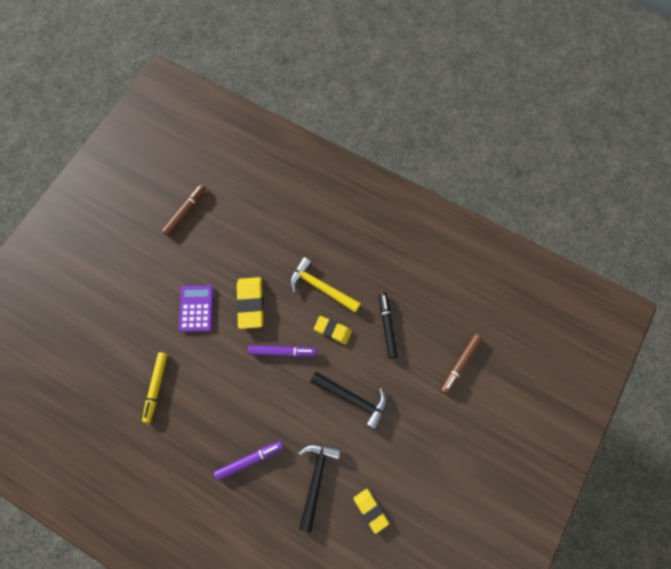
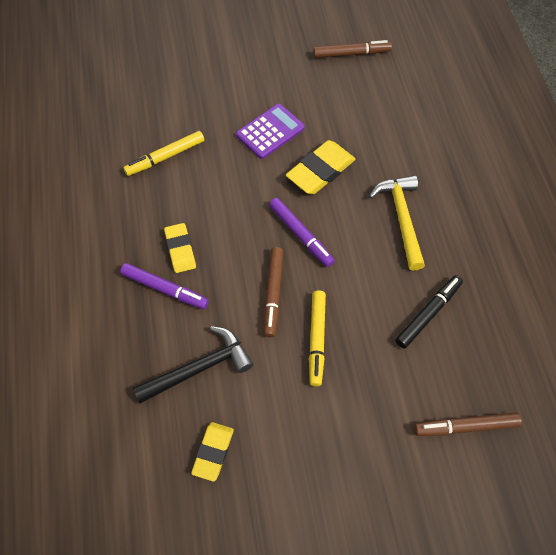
camera: 50 degrees right, 10 degrees down
(306, 399) = (273, 294): none -> brown marker
(332, 330) = (368, 264): yellow eraser -> yellow eraser (180, 250)
(353, 399) = (317, 339): black hammer -> yellow marker

